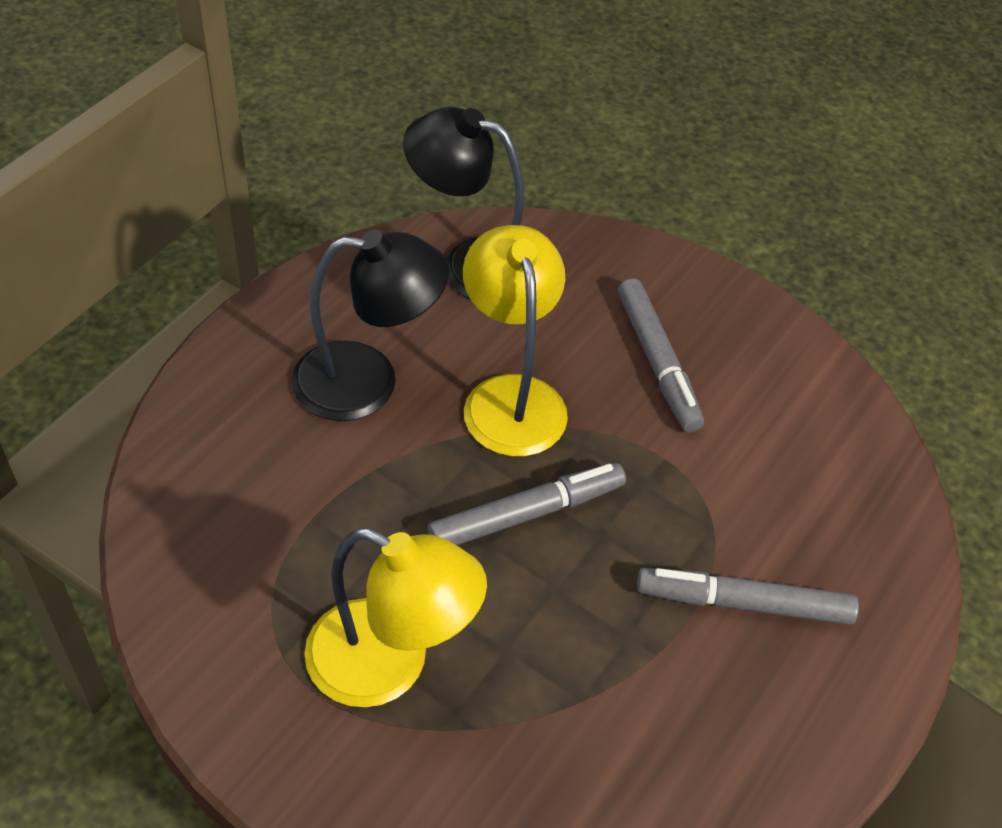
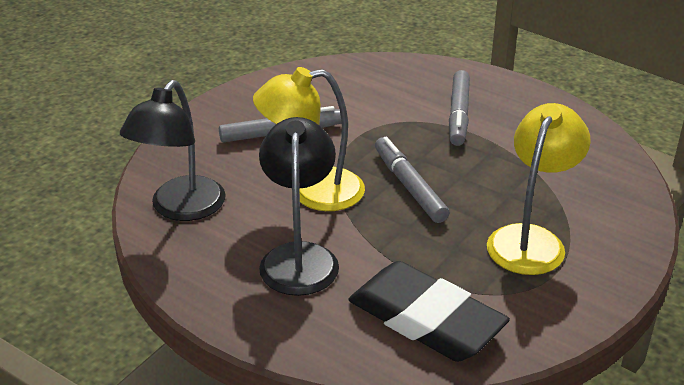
camera: 85 degrees left, 15 degrees down
(231, 511) = (426, 319): none -> black eraser

